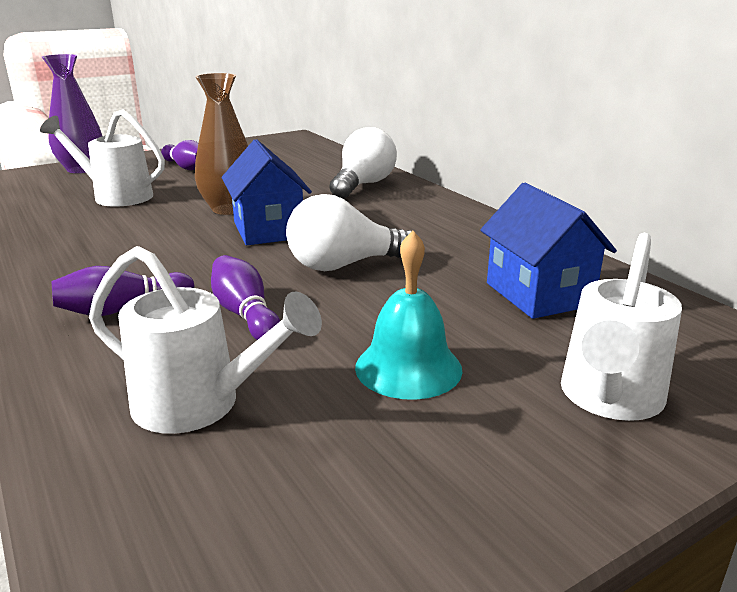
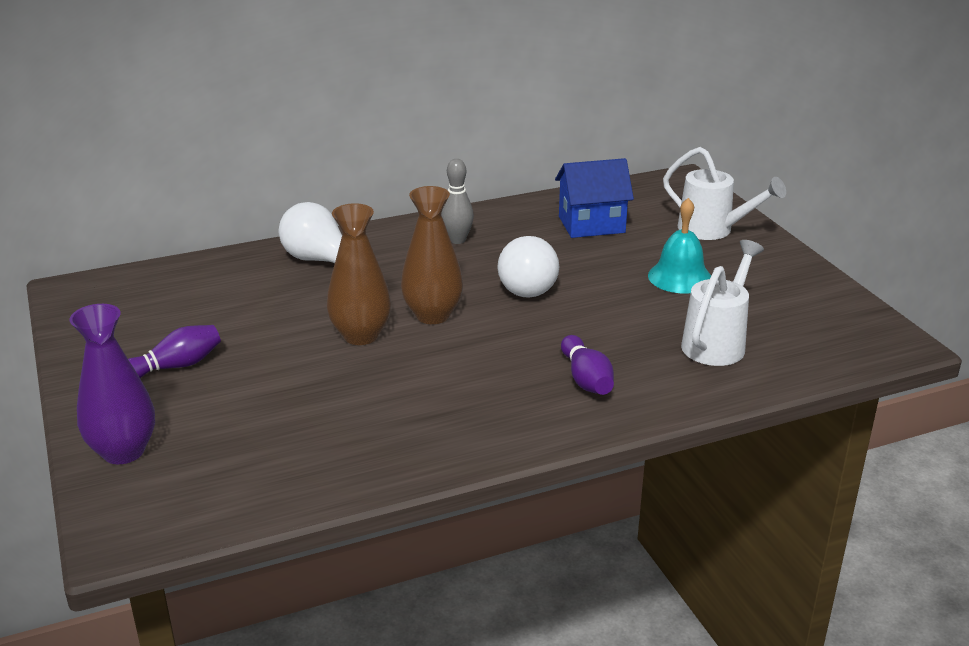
camera: 80 degrees left, 5 degrees up
(116, 196) = (275, 410): white watering can -> none
(245, 314) = (603, 327): purple bowling pin -> none
(268, 230) = (432, 315): blue house -> brown vase
(438, 227) = (457, 240): none -> grey bowling pin

